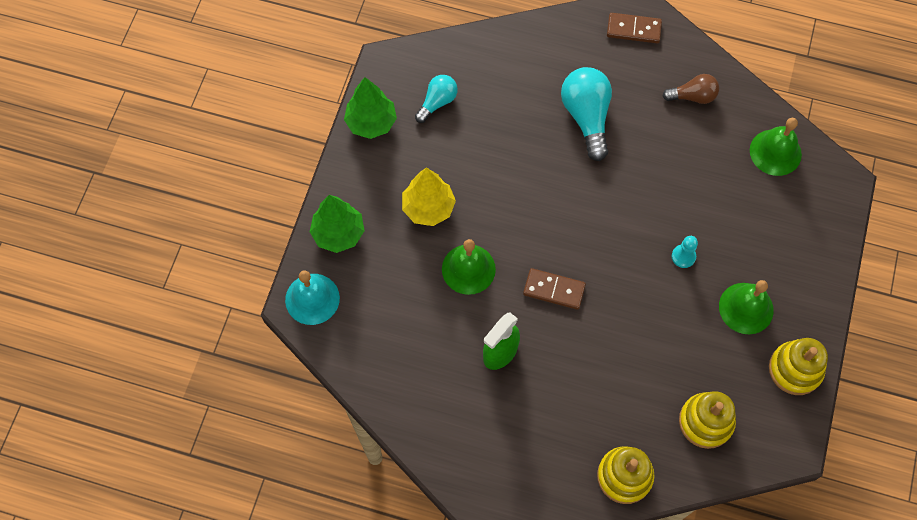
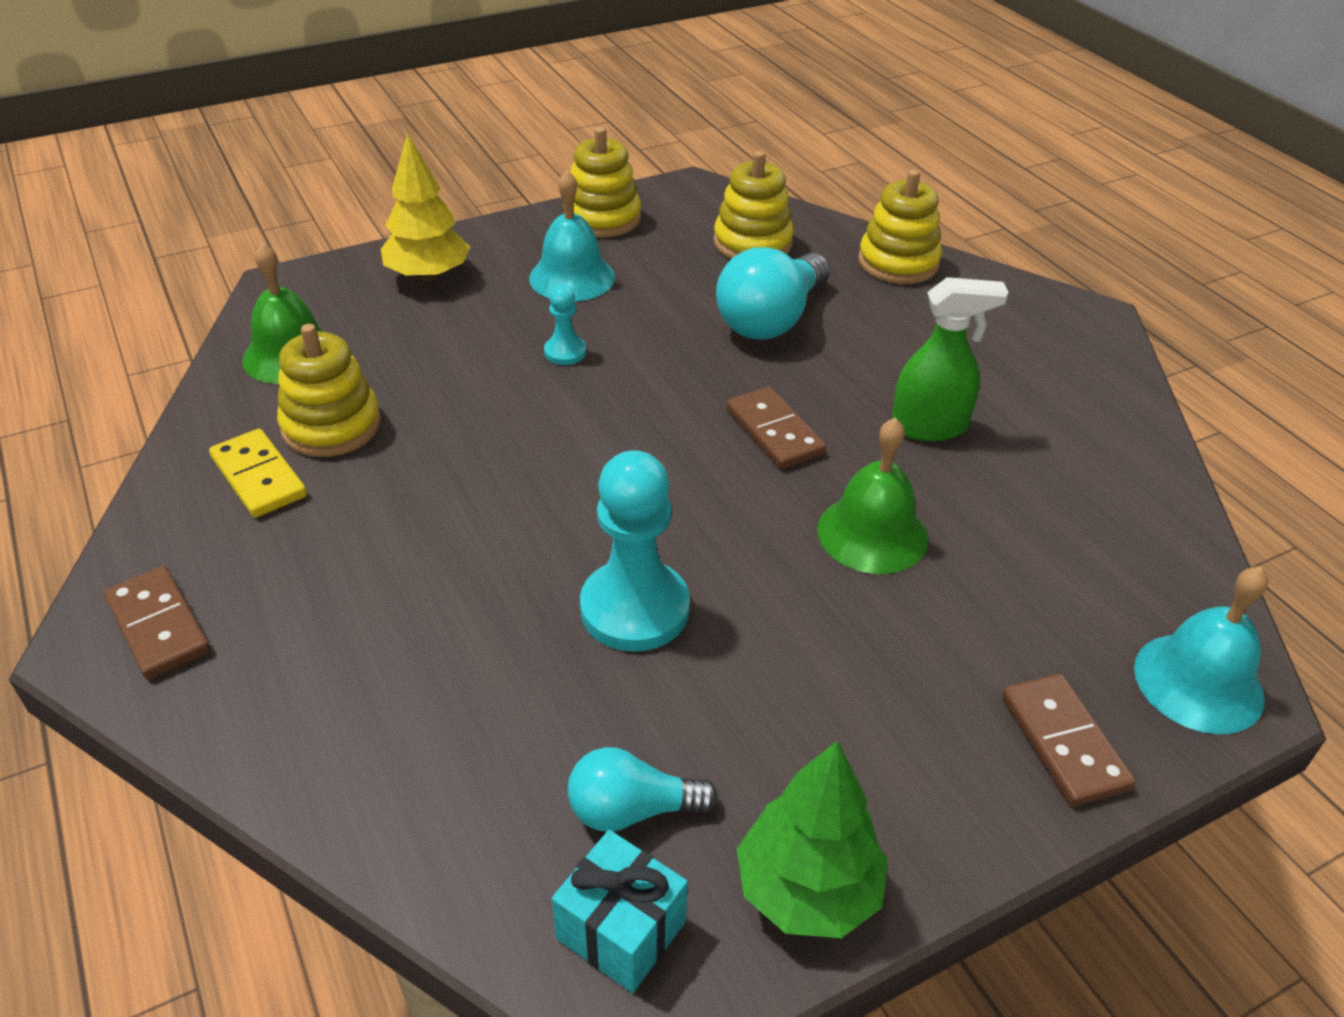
camera: 135 degrees left, 25 degrees down
(338, 233) = (1063, 742): green tree -> brown domino
(406, 72) = (621, 930): none -> turquoise gift
(428, 208) = (849, 654): yellow tree -> yellow tree (428, 276)
(510, 163) = (634, 609): none -> turquoise pawn
(586, 117) = (431, 572): turquoise light bulb -> turquoise light bulb (771, 320)
(693, 96) = (259, 477): brown light bulb -> yellow domino
(706, 137) = (331, 426): none -> yellow stacking toy
(746, 308) = (572, 277): green bell -> turquoise bell

